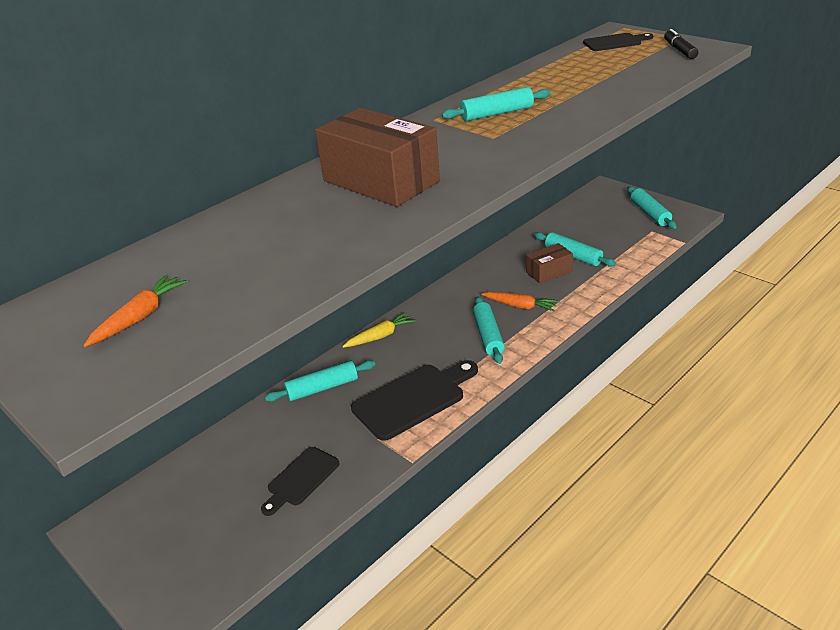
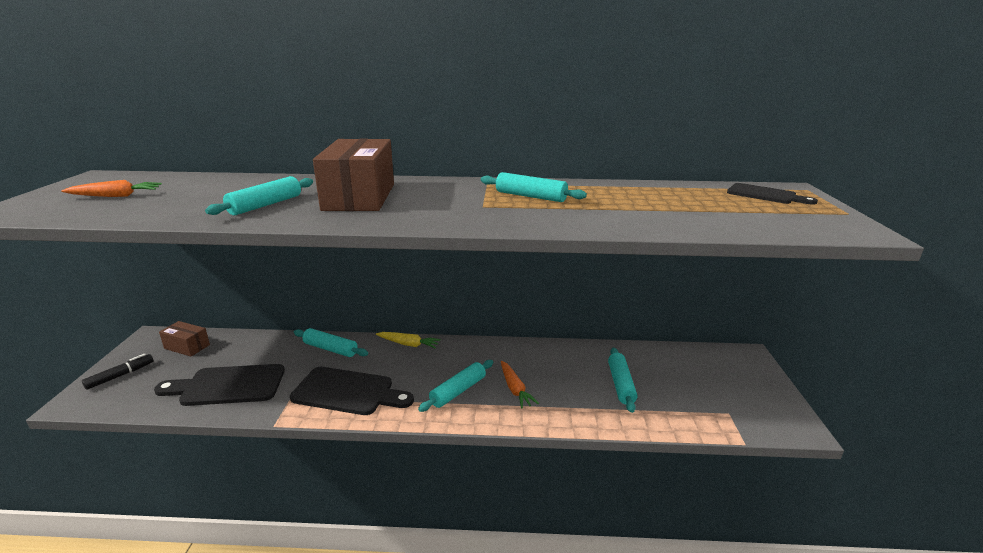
camera: 45 degrees right, 10 degrees down
(301, 479) = (228, 386): black cutting board -> black cutting board, size x1.65
(549, 272) = (580, 382): brown box -> brown box (187, 346)
(650, 213) = (754, 399): turquoise rolling pin -> turquoise rolling pin (265, 205)
(679, 50) = (815, 220): black marker -> black marker (120, 376)

